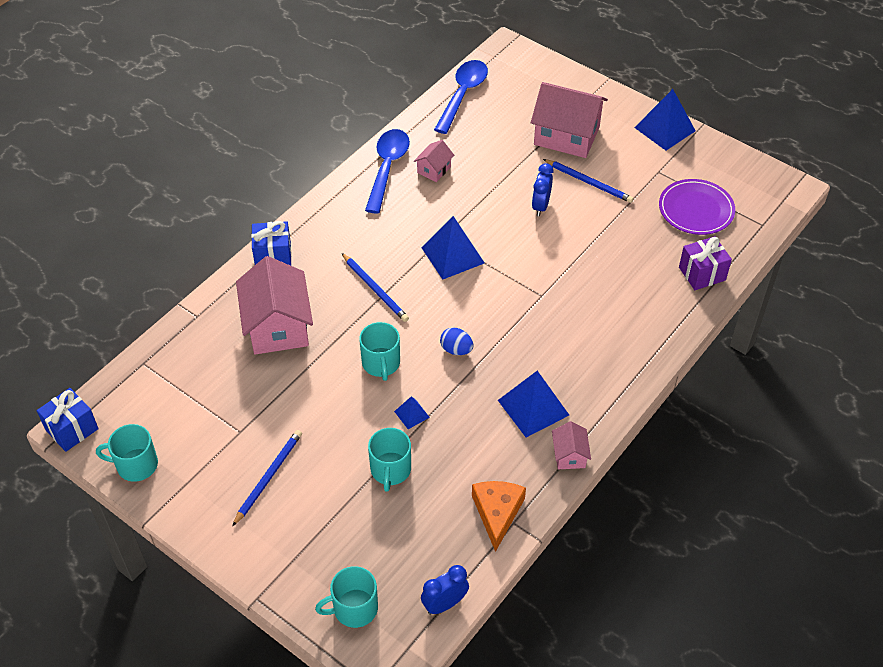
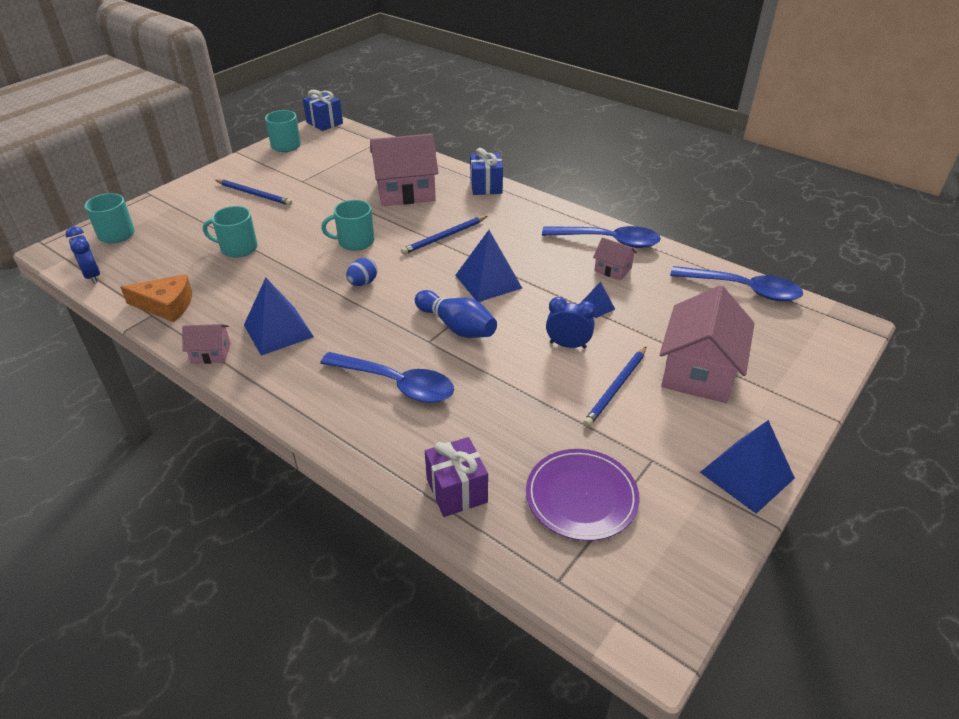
camera: 90 degrees right, 10 degrees down
(411, 414) = (293, 258): blue pyramid -> blue pyramid (596, 307)
(520, 276) = (457, 327): none -> blue bowling pin
(598, 314) = (397, 384): none -> blue spoon

